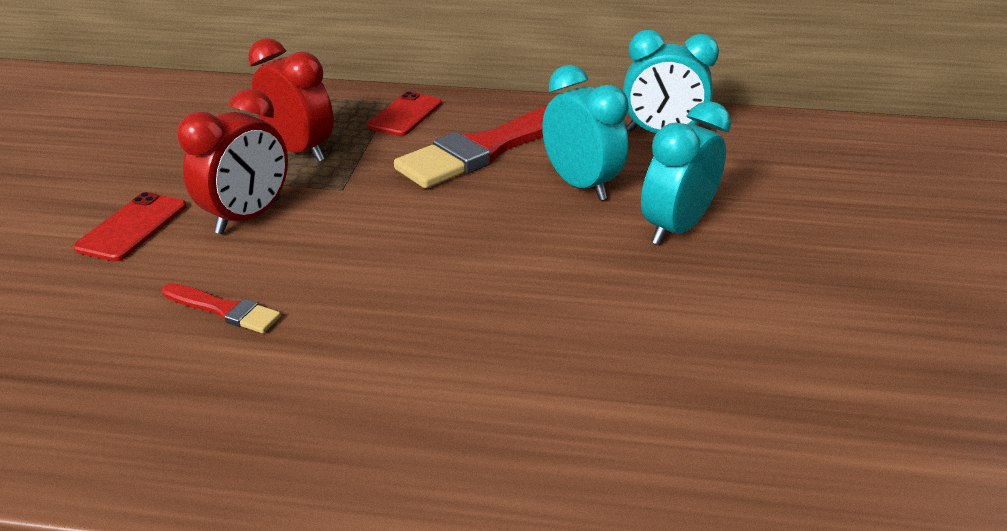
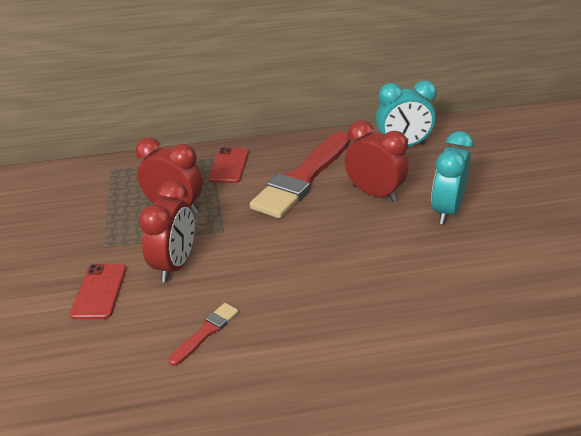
camera: 15 degrees left, 0 degrees up
(224, 309) = (206, 332): red brush -> red brush turned 60 degrees counterclockwise
(580, 185) = (374, 194): turquoise clock -> red clock

